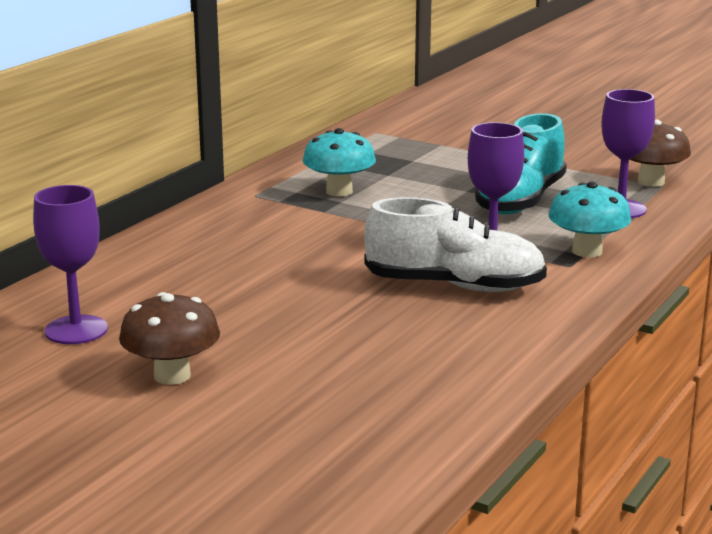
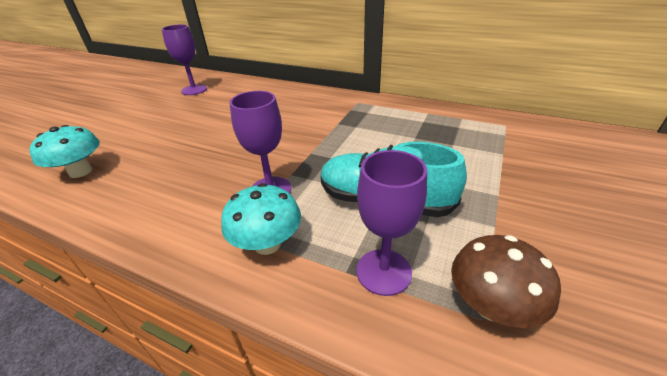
camera: 85 degrees right, 15 degrees up
(172, 375) = (139, 112): brown mushroom -> none
(339, 191) = (373, 124): turquoise mushroom -> turquoise mushroom (80, 171)
(454, 286) = (211, 177): white shoe -> none

